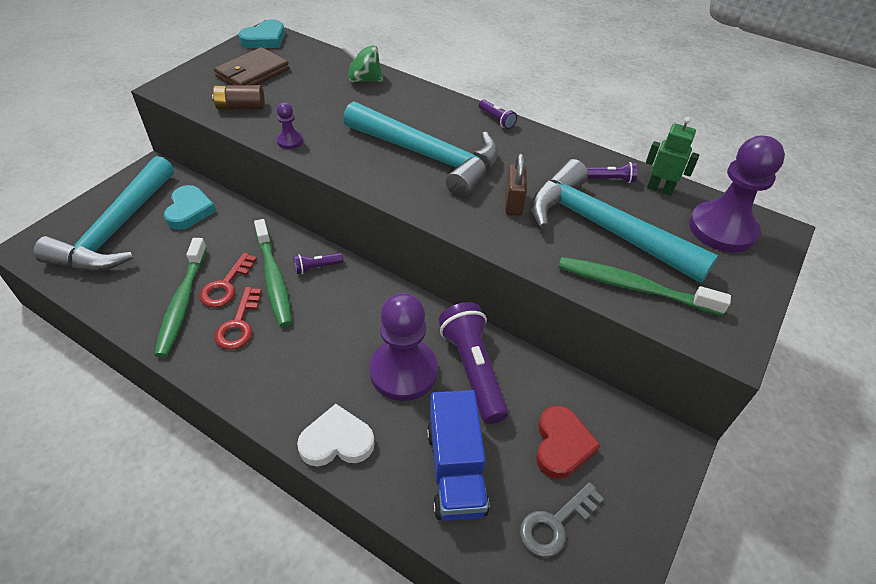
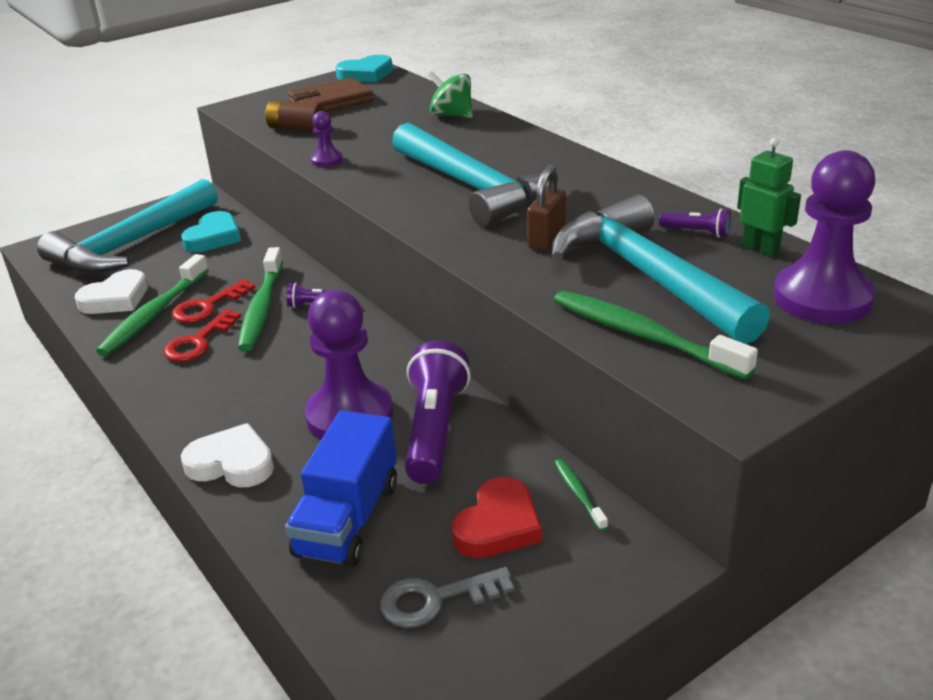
camera: 25 degrees right, 15 degrees down
(137, 292) = (116, 298): none -> white heart
(496, 120) = (587, 163): purple flashlight -> none
(599, 402) = (578, 494): none -> green toothbrush

